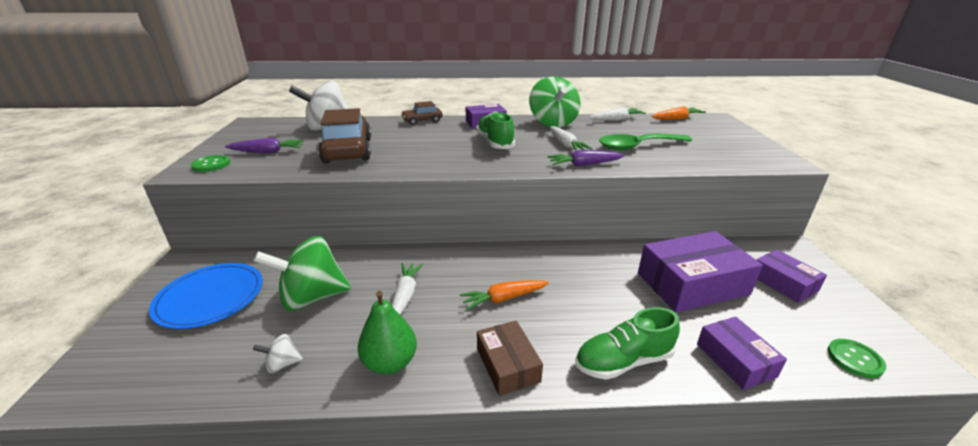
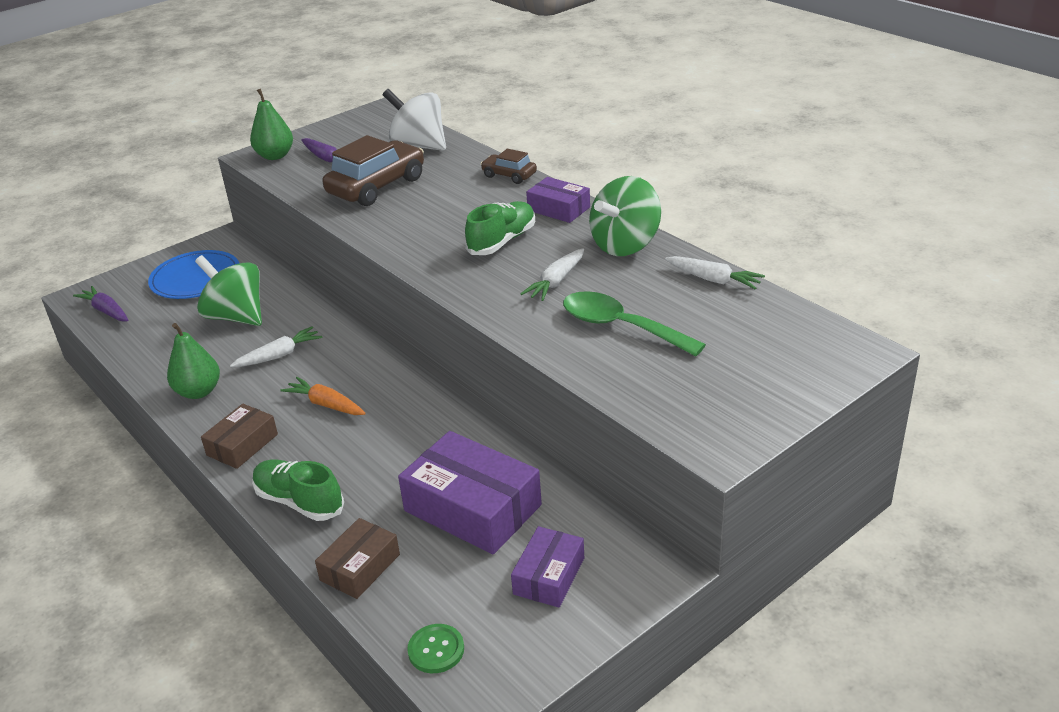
camera: 55 degrees right, 5 degrees up
(211, 165) = (275, 156): green button -> green pear
(282, 364) = (160, 351): white spinning top -> none
(584, 164) = (508, 314): purple carrot -> purple carrot (106, 311)
(677, 119) = (797, 321): orange carrot -> none
(735, 360) = (360, 567): purple box -> brown box

